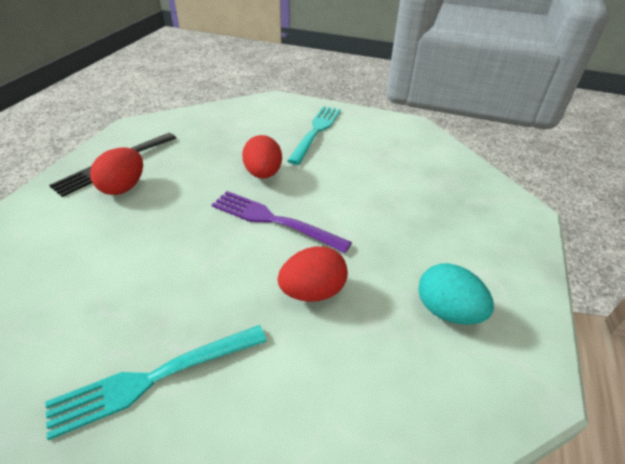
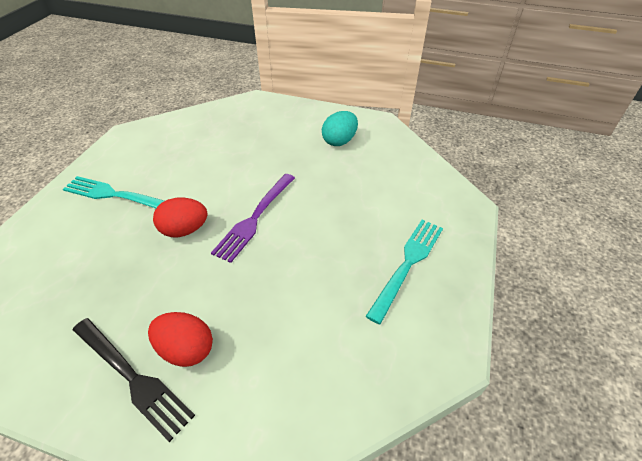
camera: 90 degrees left, 5 degrees up
(154, 378) = (407, 264): turquoise fork -> turquoise fork turned 120 degrees counterclockwise
(312, 291) = (329, 194): red egg -> none

